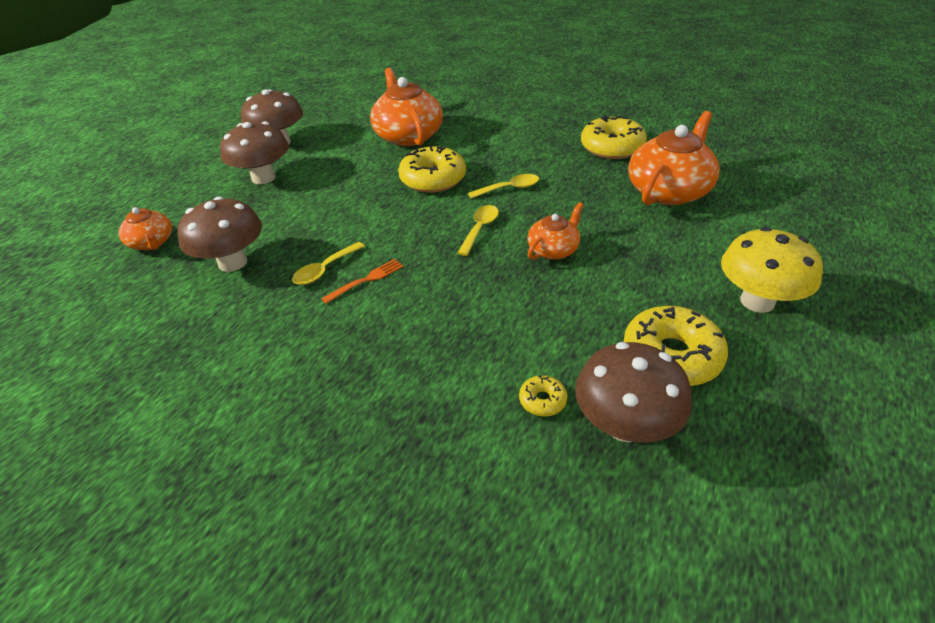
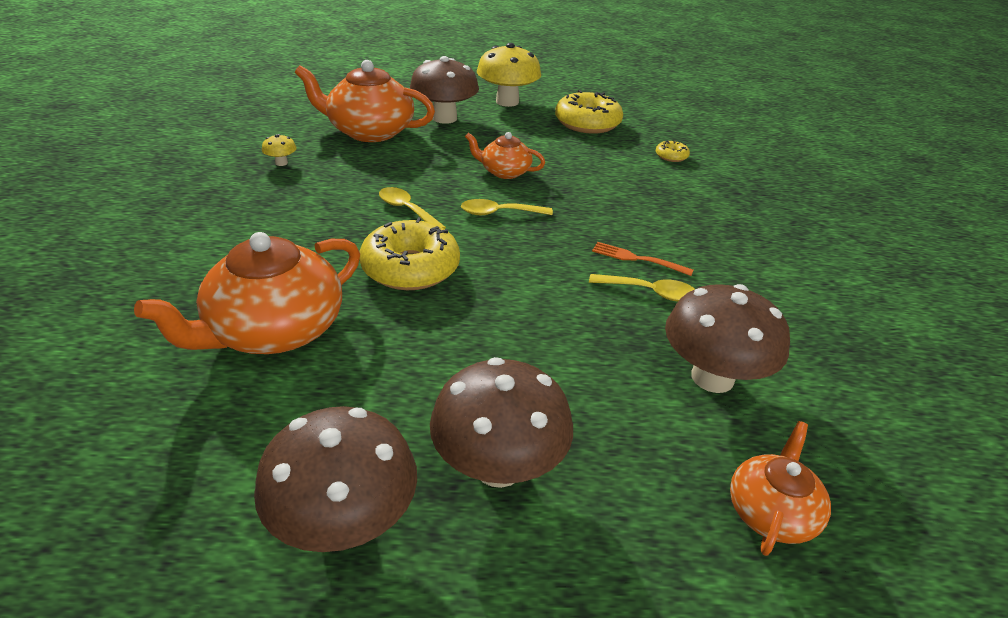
camera: 120 degrees left, 5 degrees down
(612, 147) = (281, 163): yellow donut -> yellow mushroom
(625, 425) = (658, 132): brown mushroom -> brown mushroom (444, 118)

